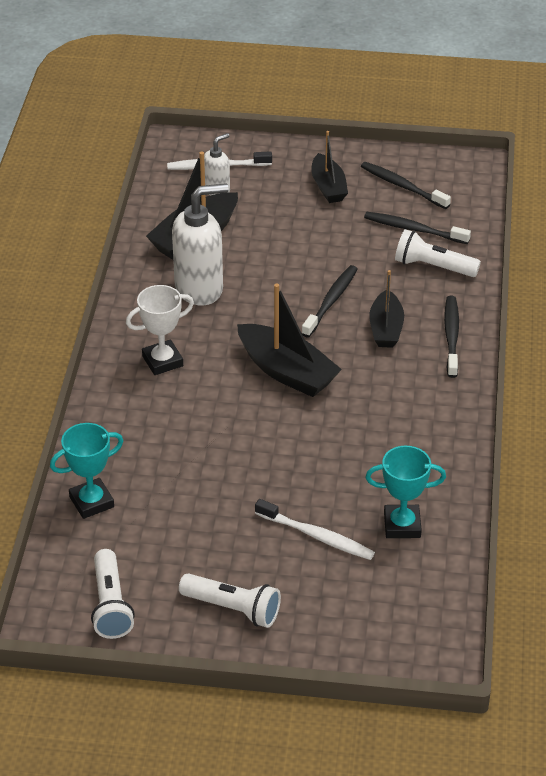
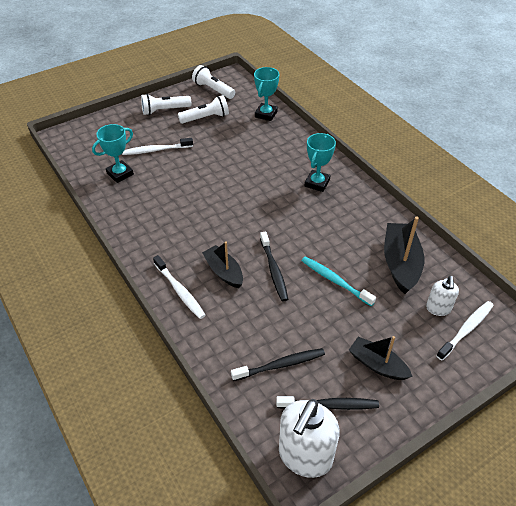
camera: 140 degrees right, 5 degrees up
(162, 361) = (317, 183): white trophy -> turquoise trophy
(199, 288) = (353, 232): white soap dispenser -> white soap dispenser (305, 456)
(281, 259) = (335, 281): none -> turquoise toothbrush
(287, 371) = (250, 213): black boat -> none
(433, 267) = (237, 339): white flashlight -> white flashlight (206, 118)
(451, 336) = (180, 291): black toothbrush -> white toothbrush

